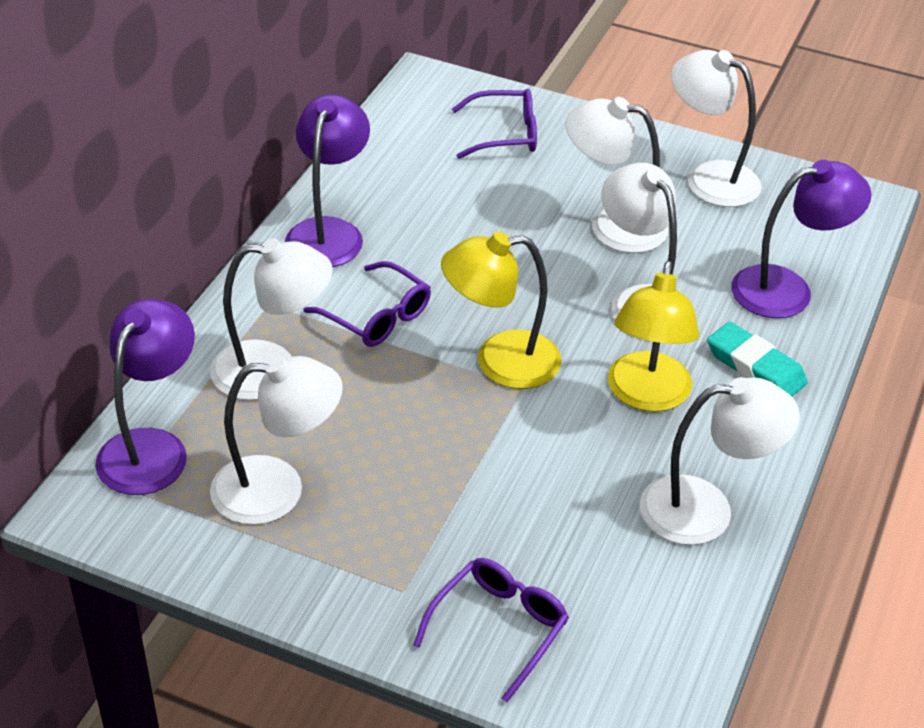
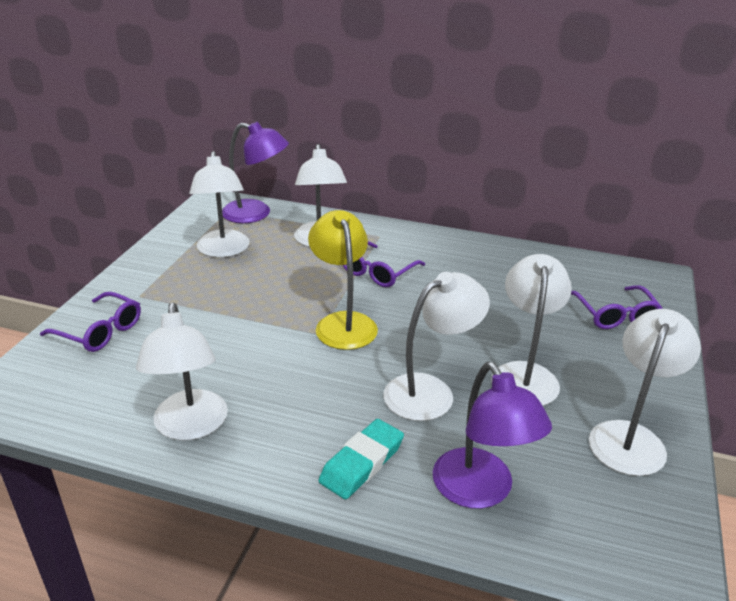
camera: 85 degrees right, 10 degrees down
(329, 232) = (456, 250): purple lamp -> none
(646, 396) = (316, 394): yellow lamp -> none

